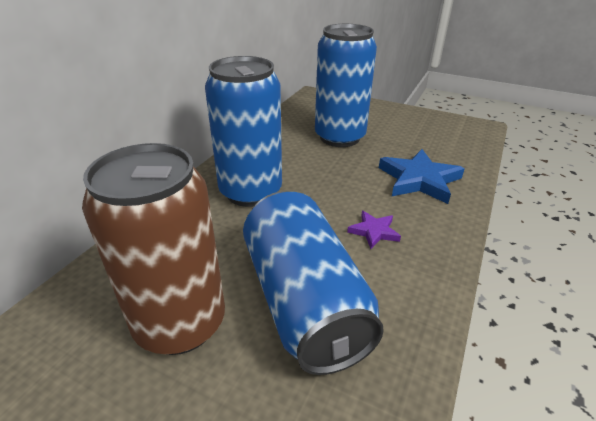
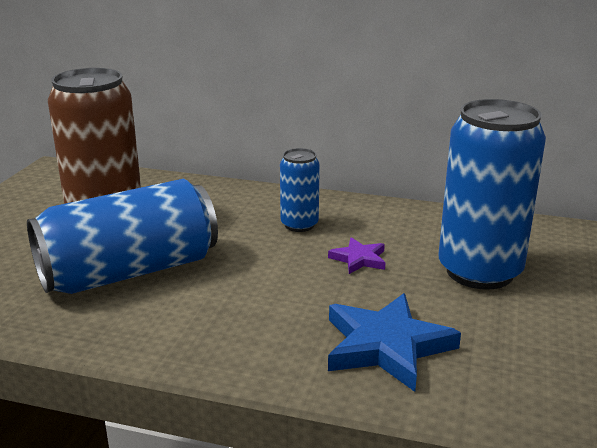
camera: 80 degrees right, 10 degrees down
(250, 192) = (299, 225): blue can -> blue can, size x0.51
(374, 231) = (244, 307): purple star -> purple star (359, 259)

